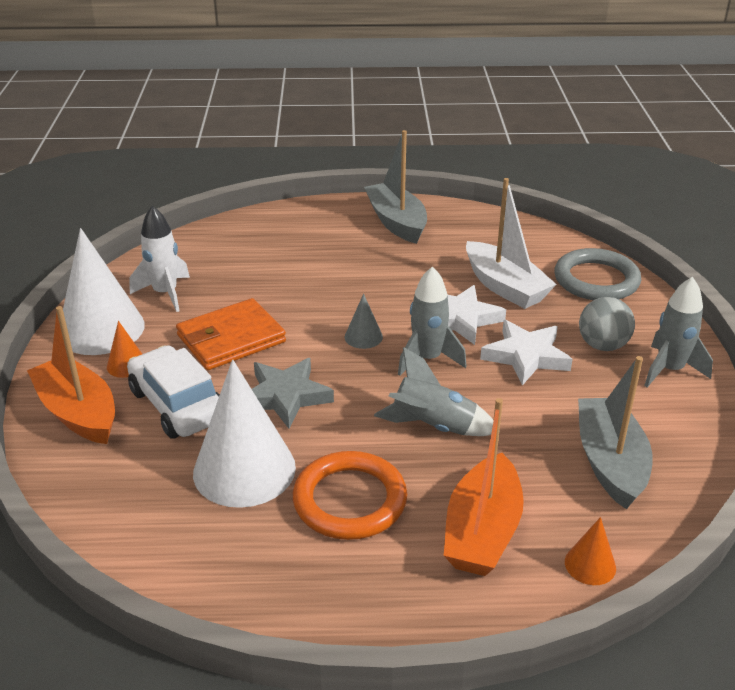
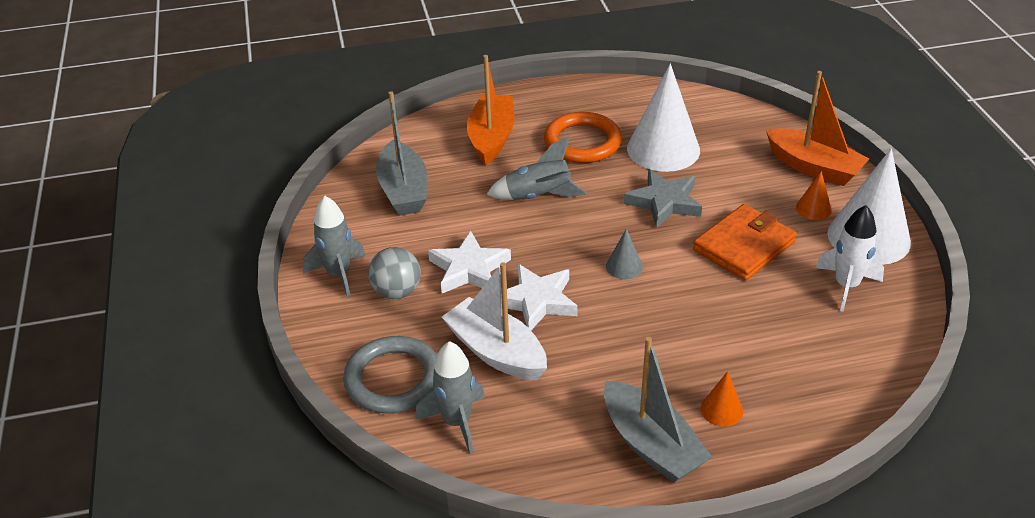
camera: 170 degrees right, 5 degrees up
(177, 405) = (744, 183): white car -> none
(427, 359) = (558, 253): grey rocket -> grey rocket (456, 422)
(590, 565) = (423, 131): orange cone -> orange cone (721, 410)

